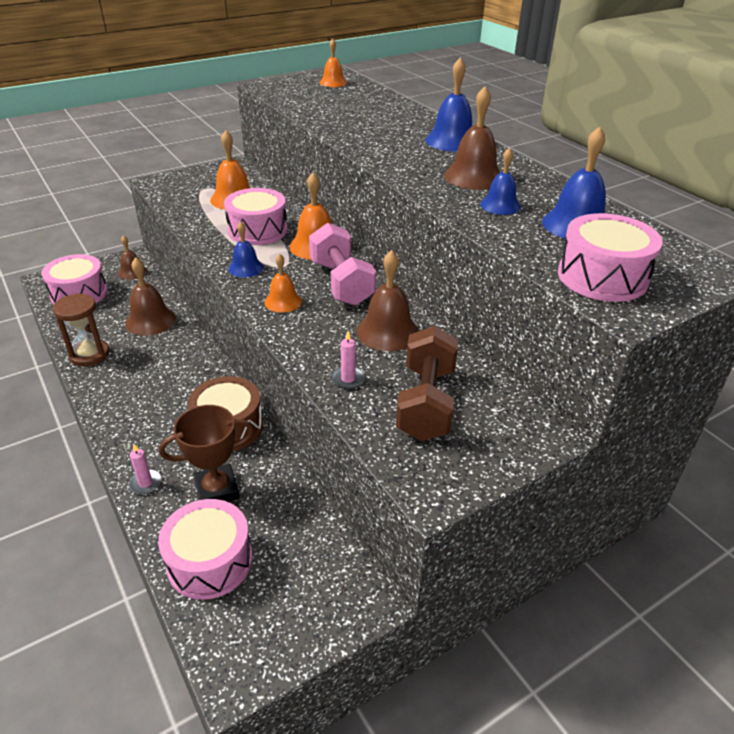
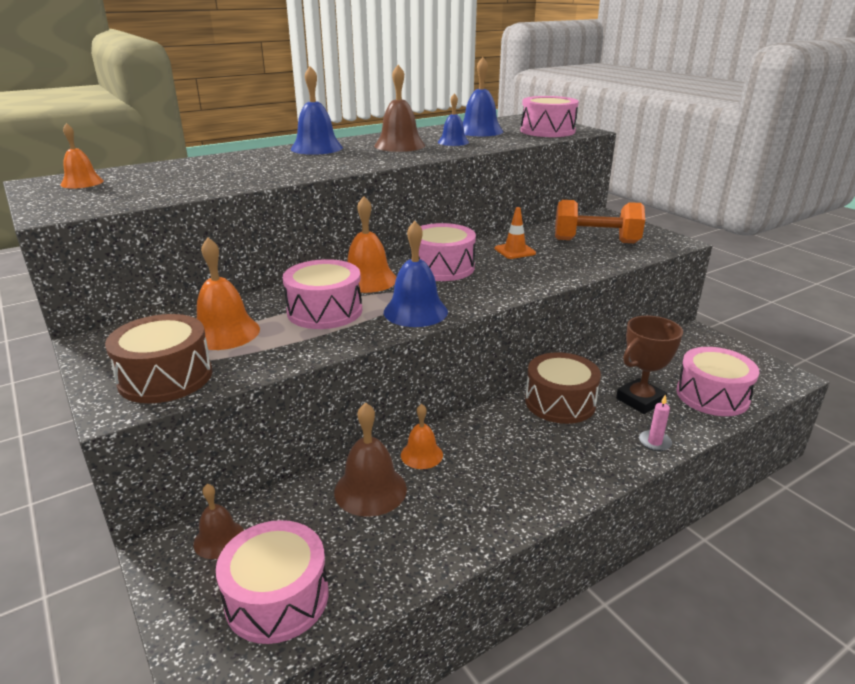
camera: 90 degrees left, 10 degrees down
(90, 354) = (455, 537): brown hourglass -> none
(182, 189) = (165, 377): none -> brown drum
(217, 490) = (640, 400): brown trophy -> brown trophy turned 75 degrees clockwise
(246, 268) = (415, 311): blue bell -> blue bell, size x1.59
(283, 301) = (479, 290): orange bell -> orange bell (421, 455)
(341, 283) = (442, 267): pink dumbbell -> pink drum
(348, 379) = (583, 263): pink candle -> none
(388, 331) = (515, 251): brown bell -> orange traffic cone
(426, 403) = (596, 241): brown dumbbell -> orange dumbbell

